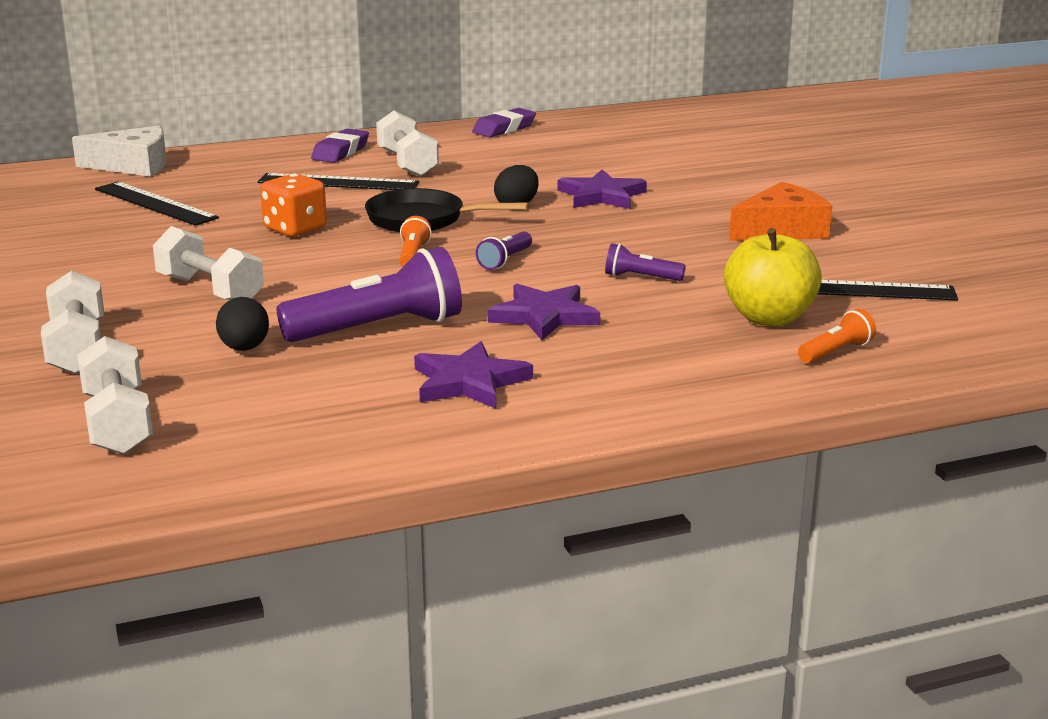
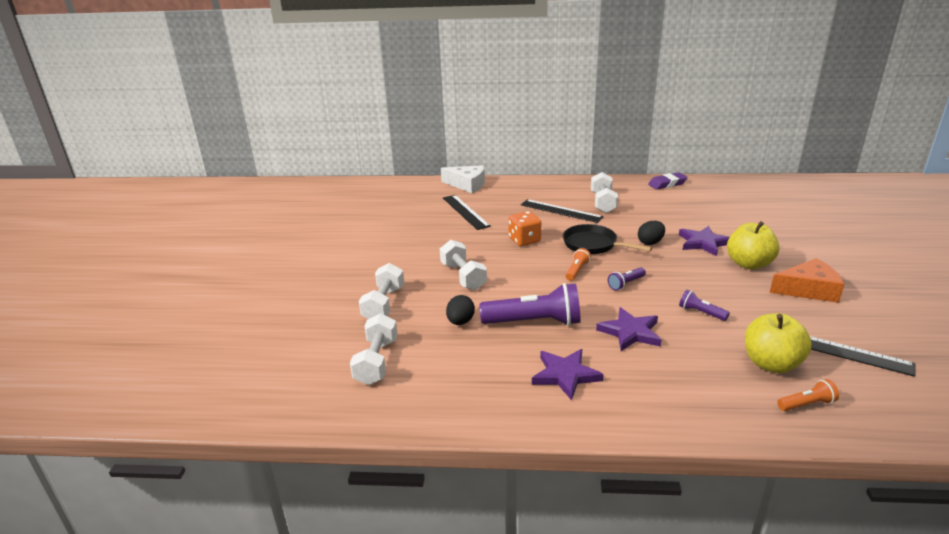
camera: 25 degrees right, 5 degrees up
(340, 152) = (571, 189): purple eraser -> none
(683, 212) = (748, 264): none -> yellow apple

